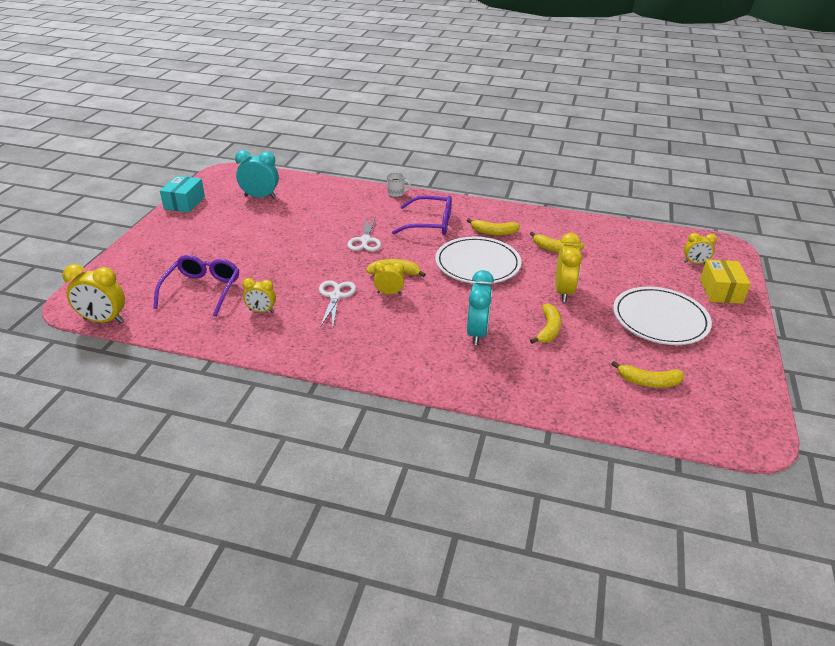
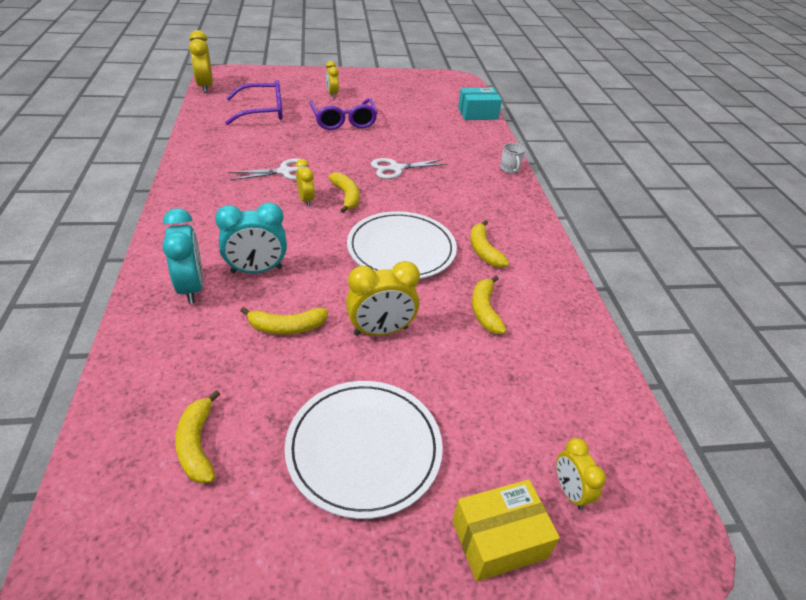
camera: 65 degrees right, 5 degrees up
(184, 203) = (390, 75): turquoise box -> turquoise box (477, 113)
(260, 197) = (430, 102): turquoise clock -> turquoise clock (191, 287)
(261, 311) = (244, 142): yellow clock -> yellow clock (332, 94)
(430, 224) = (463, 202): purple glasses -> purple glasses (343, 121)

